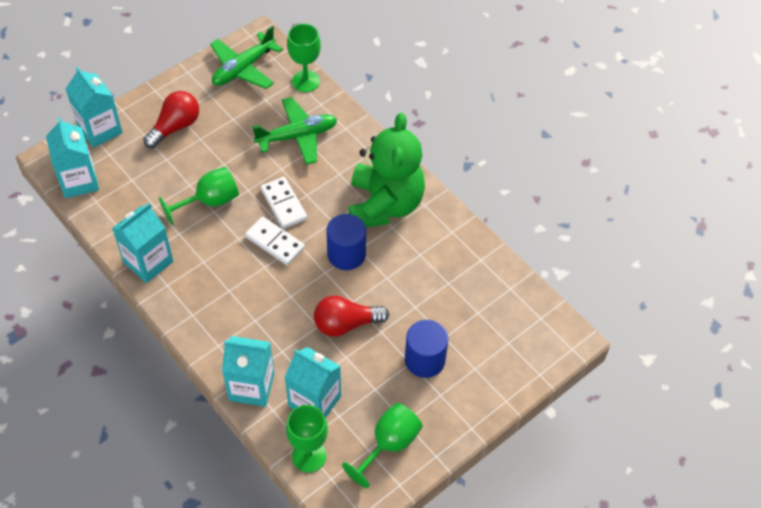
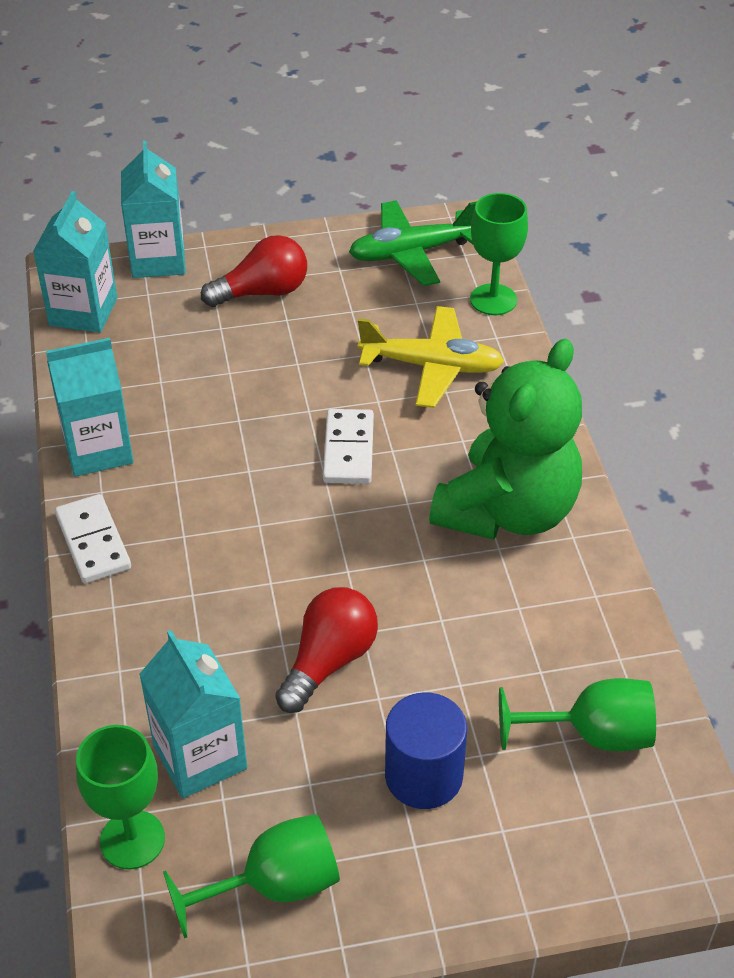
camera: 30 degrees right, 10 degrees down
(209, 201) = (242, 404): green goblet -> green goblet (592, 734)
(251, 386) = (119, 689): turquoise carton -> none
(275, 242) = (299, 497): white domino -> white domino (93, 542)
(297, 136) = (432, 366): green plane -> yellow plane
(346, 254) = (398, 558): blue cylinder -> none
(346, 324) = (329, 661): red light bulb -> red light bulb turned 105 degrees clockwise

